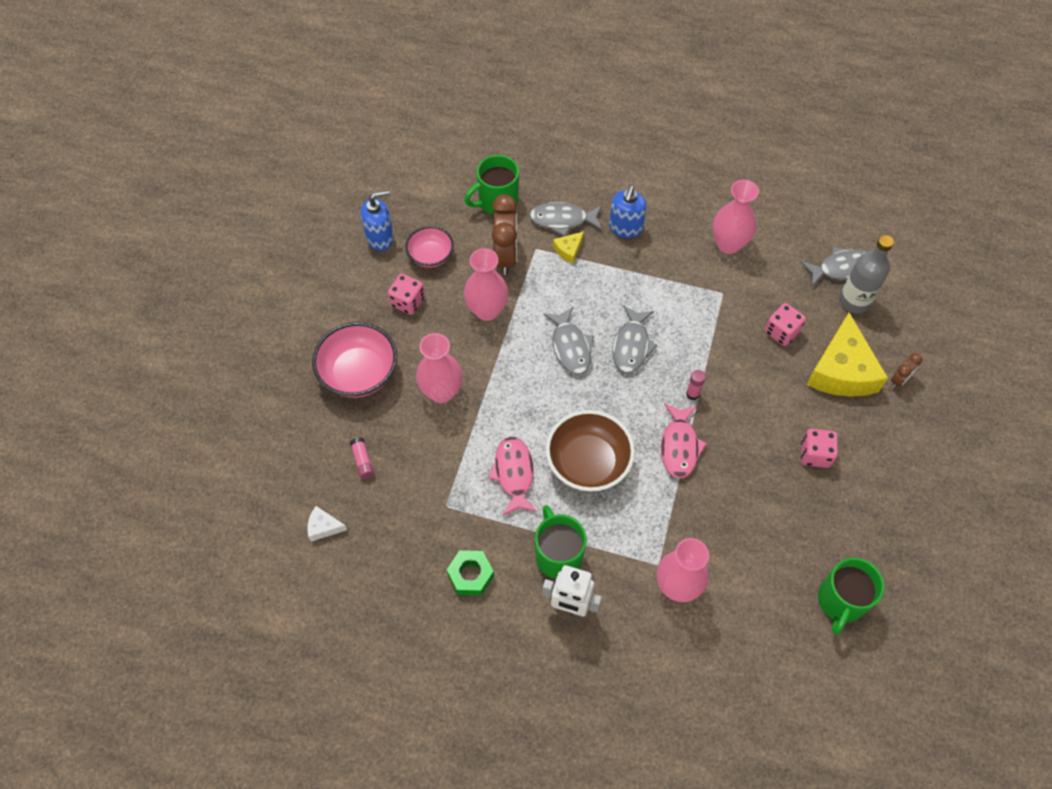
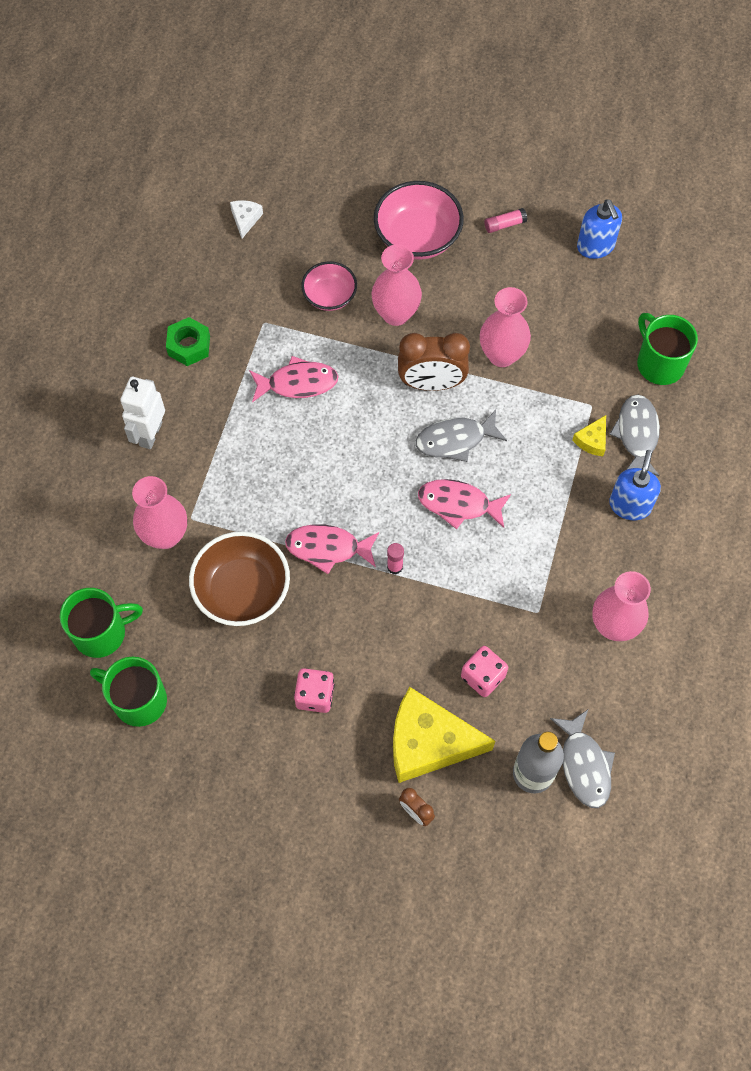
camera: 90 degrees right, 5 degrees up
(362, 461) = (315, 247): pink glue stick -> pink glue stick (505, 224)
(407, 302) = (509, 277): pink dice -> none
(431, 256) = (574, 297): pink bowl -> pink bowl (329, 296)
(505, 257) = (577, 373): brown clock -> brown clock (431, 383)
(558, 554) = (206, 424): green mug -> green mug (101, 633)
(568, 250) = (592, 440): yellow cheese -> yellow cheese turned 105 degrees counterclockwise
(588, 463) = (309, 454): brown bowl -> brown bowl (242, 591)
(625, 228) = (630, 505): blue soap dispenser -> blue soap dispenser turned 90 degrees clockwise
(631, 346) = (458, 504): grey fish -> pink fish

